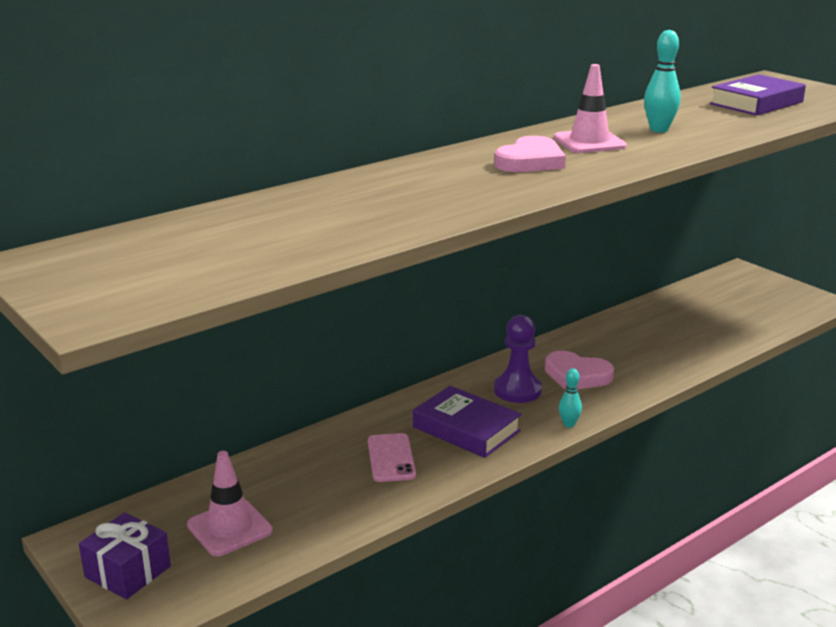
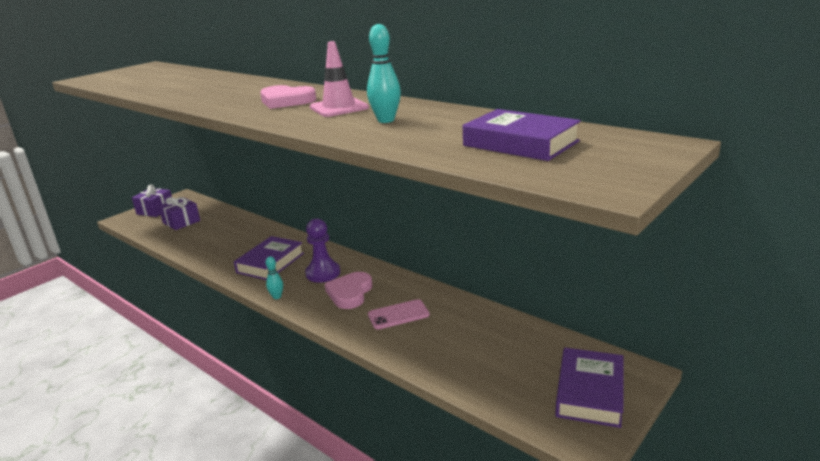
camera: 80 degrees right, 0 degrees up
(229, 528) = (181, 222): pink traffic cone -> purple gift
(391, 458) = (238, 246): pink phone -> pink phone (398, 315)
(766, 290) = (589, 392): none -> purple book

